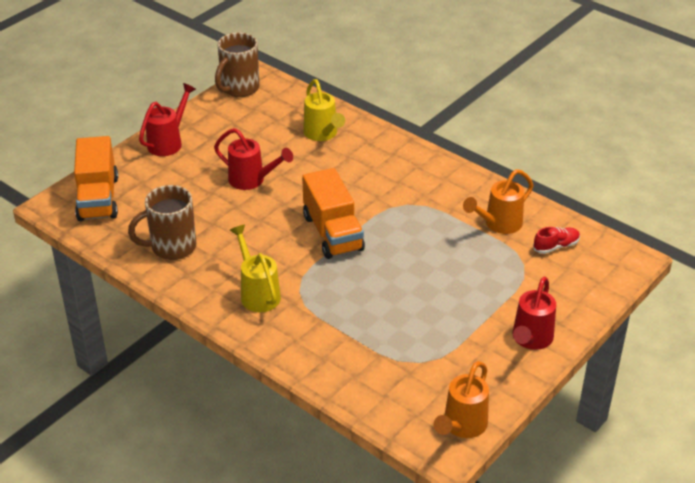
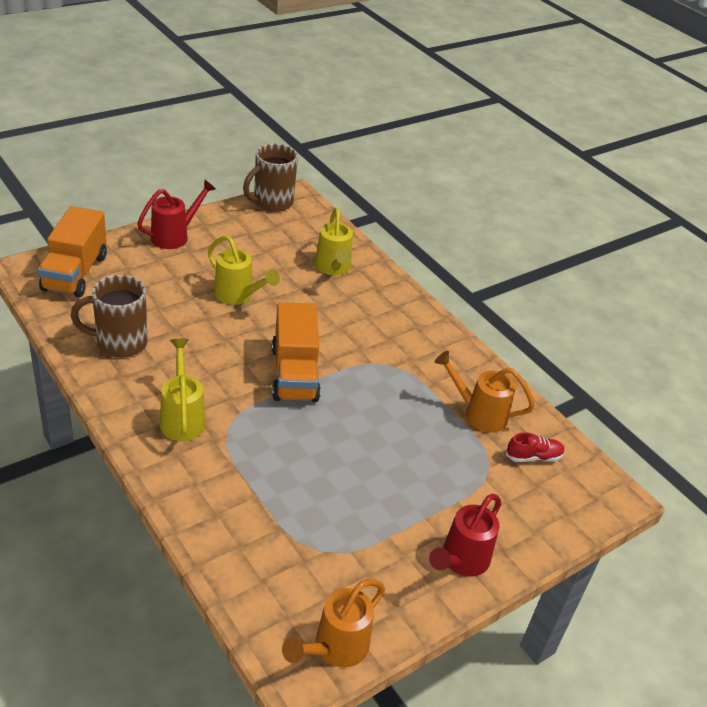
camera: 10 degrees right, 0 degrees up
(252, 180) = (238, 296): red watering can -> yellow watering can
(498, 224) = (479, 414): orange watering can -> orange watering can turned 45 degrees clockwise

